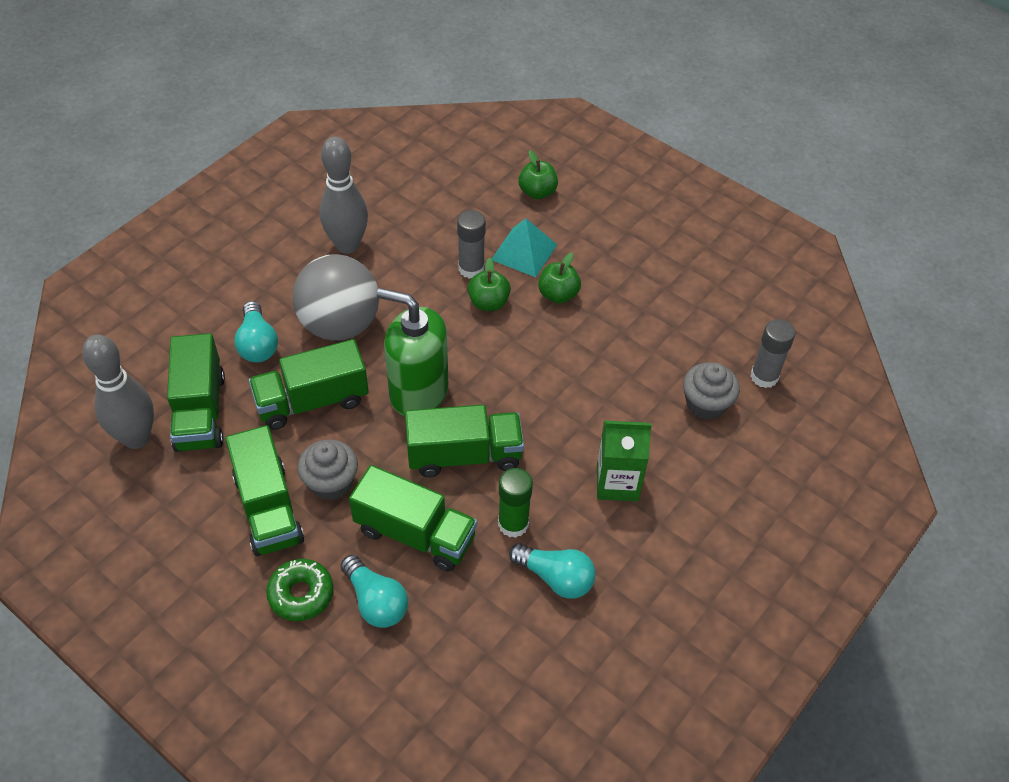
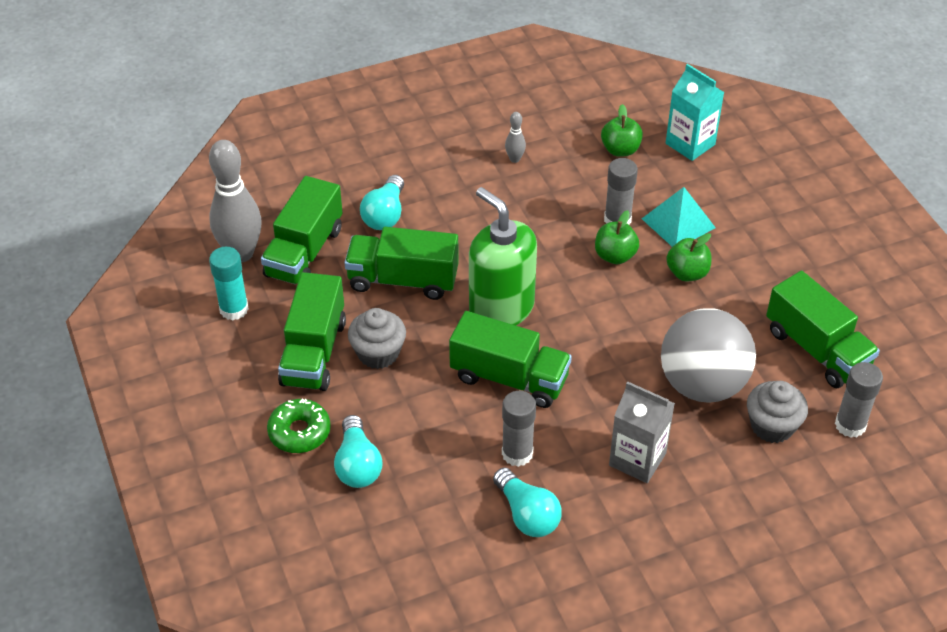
camera: 30 degrees right, 5 degrees down
(162, 498) = (234, 309): none -> turquoise glue stick
(340, 324) = (466, 225): grey ball -> grey ball (702, 384)
(347, 245) = (514, 159): grey bowling pin -> grey bowling pin, size x0.44
(415, 534) = (425, 425): green truck -> green truck (817, 349)
(492, 176) = (690, 144): none -> turquoise carton
(513, 524) = (517, 453): green glue stick -> grey glue stick
(537, 192) = (726, 173): green apple -> green apple (620, 150)
(617, 483) = (637, 459): green carton -> grey carton

